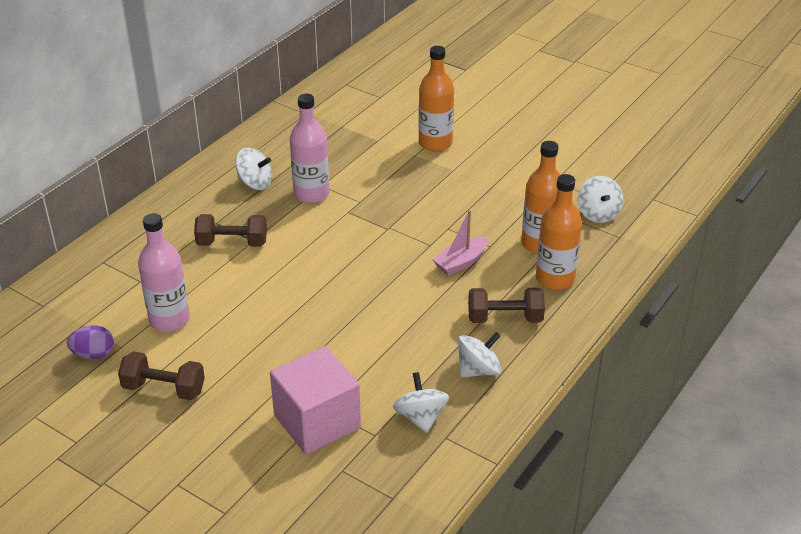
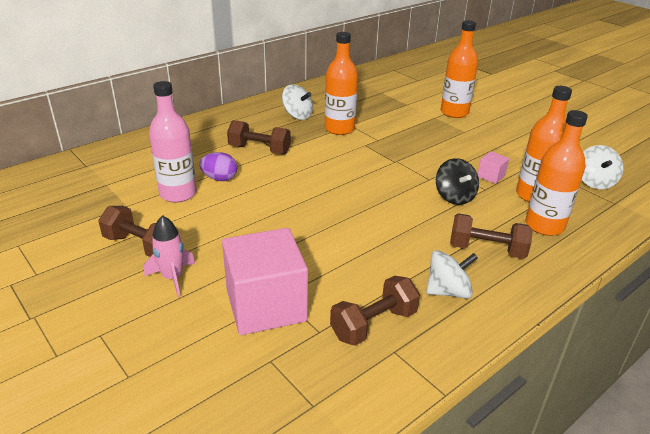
camera: 15 degrees right, 5 degrees down
(93, 354) = (100, 207): purple egg -> purple egg (219, 178)
(215, 415) = (172, 278): none -> pink rocket
(311, 194) = (339, 129): pink bottle -> orange bottle
(420, 417) = (373, 324): white spinning top -> brown dumbbell
(461, 262) = (454, 197): pink boat -> black spinning top
(493, 228) = (491, 176): none -> pink cube

